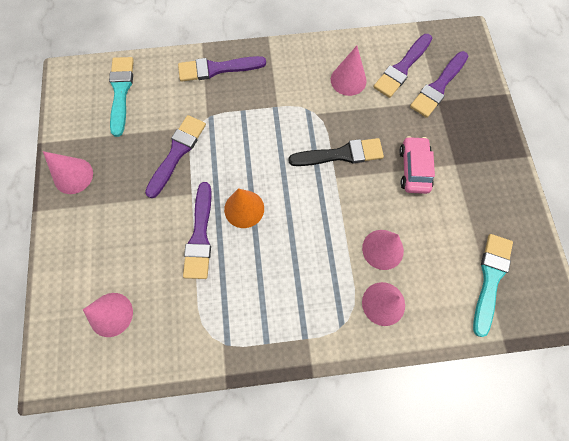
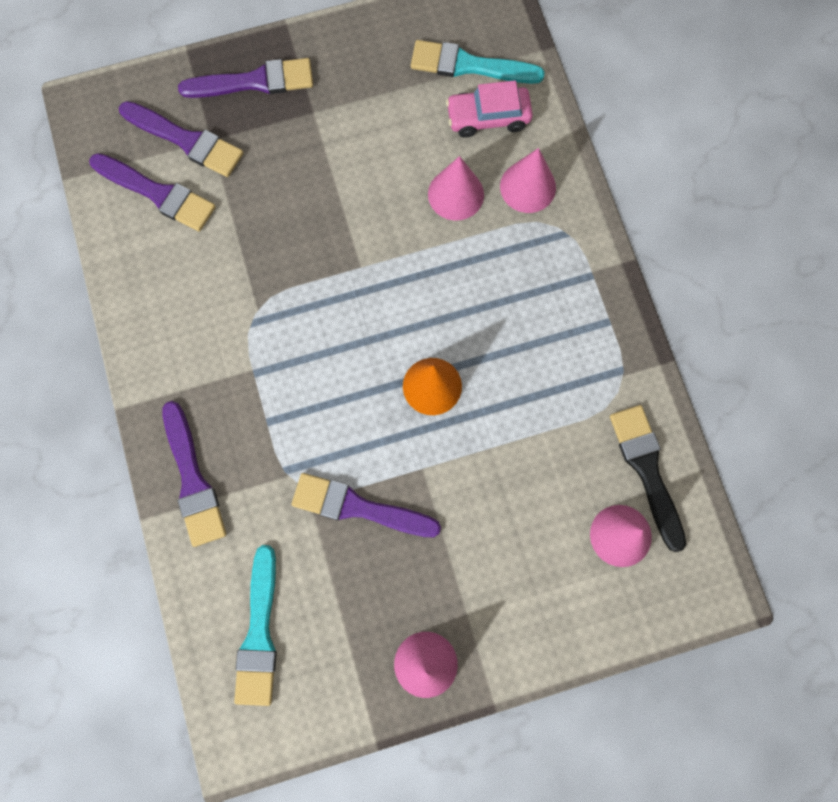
camera: 100 degrees left, 5 degrees up
(121, 92) = (259, 633): turquoise brush -> turquoise brush turned 75 degrees counterclockwise
(200, 235) = (484, 439): purple brush -> purple brush (254, 81)
(341, 154) = (322, 264): black brush -> black brush (647, 470)
(348, 80) = (189, 270): pink cone -> none
(413, 169) = (330, 164): pink car -> pink car (488, 117)

